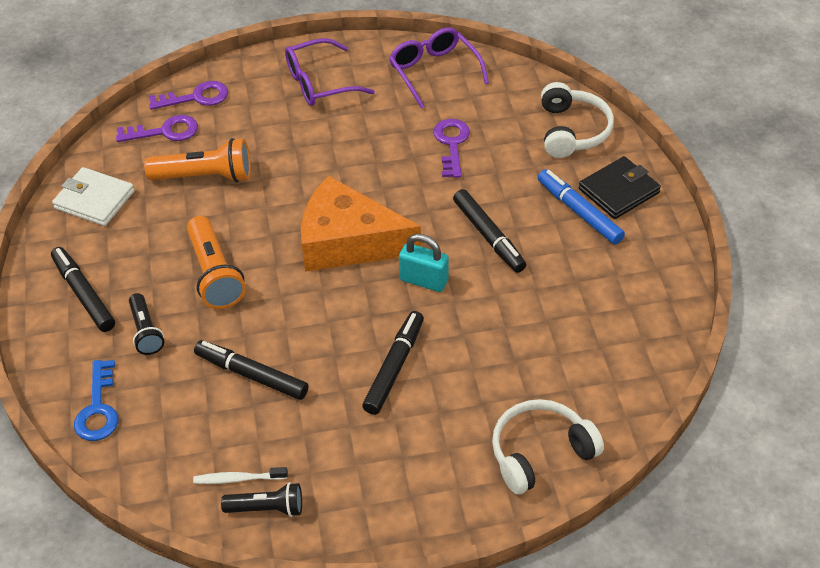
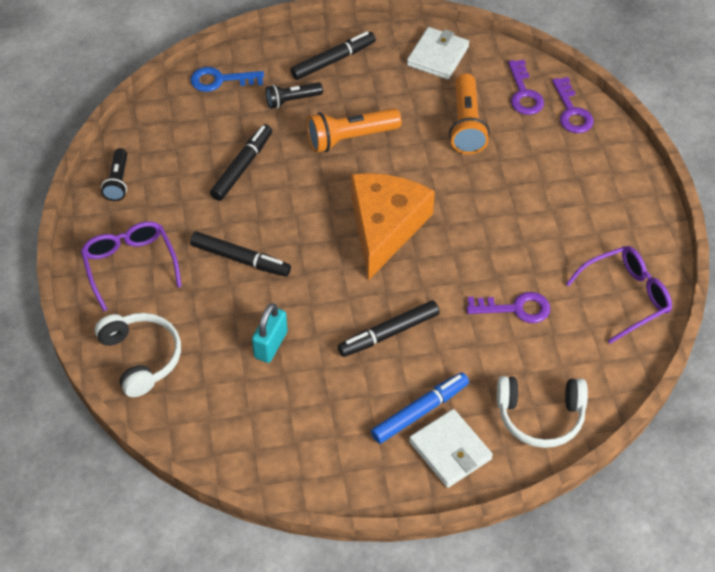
camera: 90 degrees right, 5 degrees up
(238, 479) = (146, 164): white toothbrush -> none
(319, 83) = (600, 202): purple glasses -> purple glasses (130, 265)
(424, 280) = (336, 281): turquoise padlock -> turquoise padlock (270, 345)
(619, 191) = (450, 450): black wallet -> white wallet

